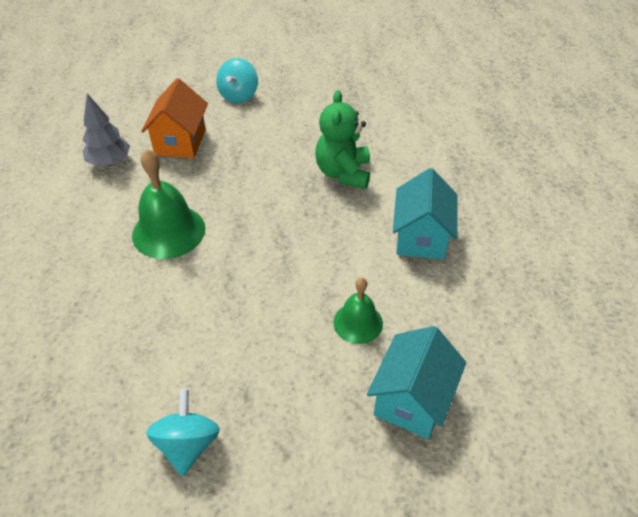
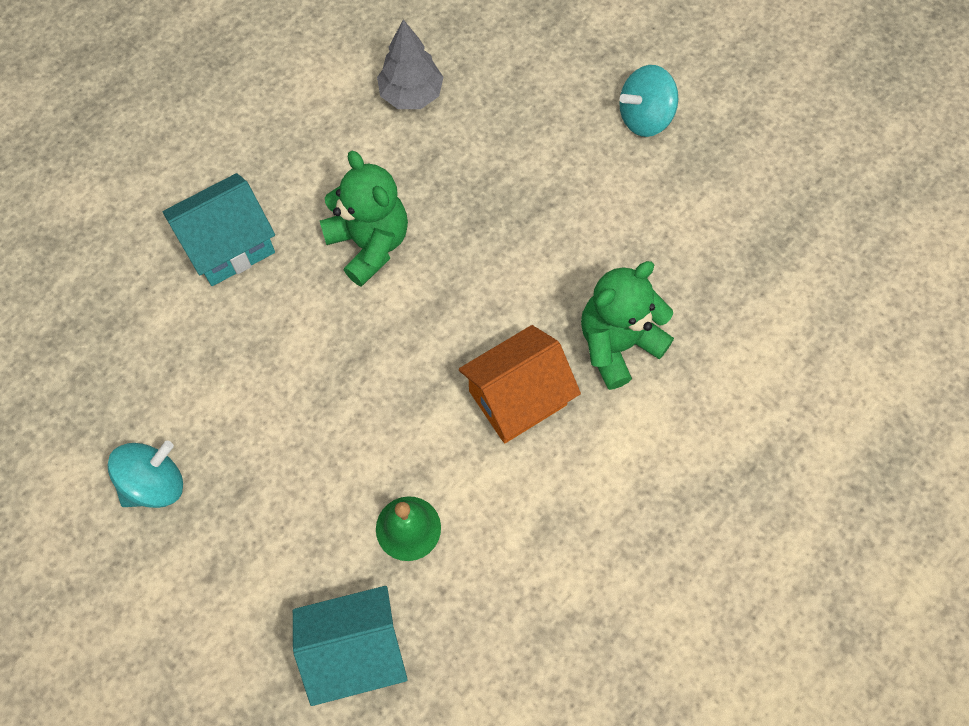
camera: 50 degrees right, 20 degrees up
(169, 231) = (369, 243): green bell -> green teddy bear
(180, 142) = (506, 131): orange house -> orange house (517, 398)
(421, 237) = (588, 507): turquoise house -> turquoise house (229, 246)

